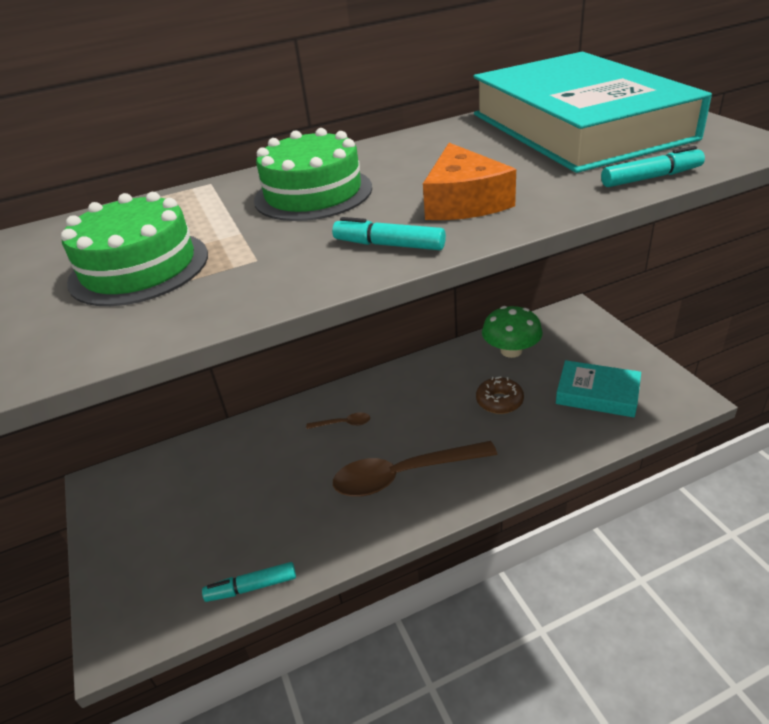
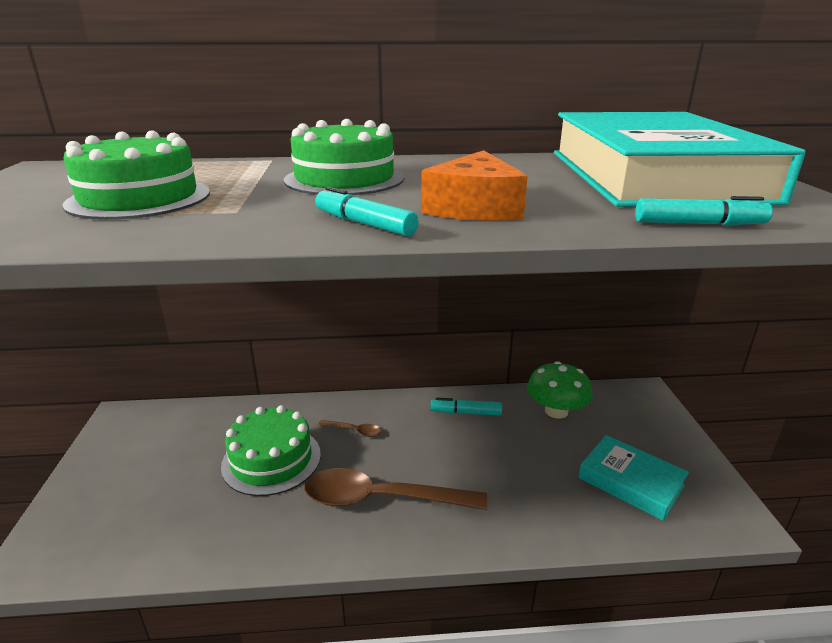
camera: 15 degrees right, 10 degrees down
(251, 587) = (174, 558): turquoise marker -> turquoise marker (465, 413)
(283, 474) = (271, 460): none -> green cake
(499, 401) = (518, 456): brown donut -> none

